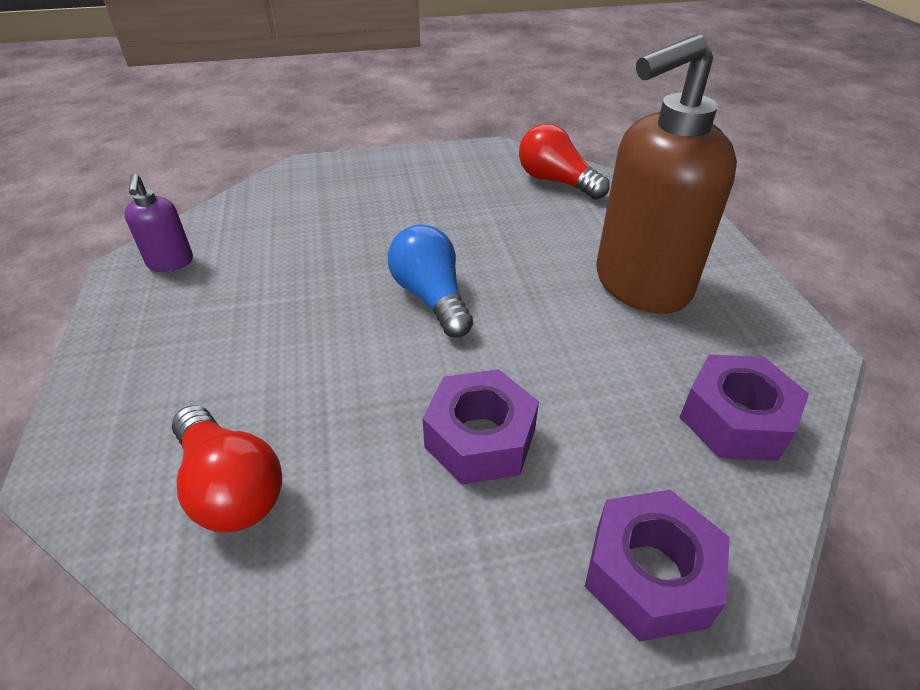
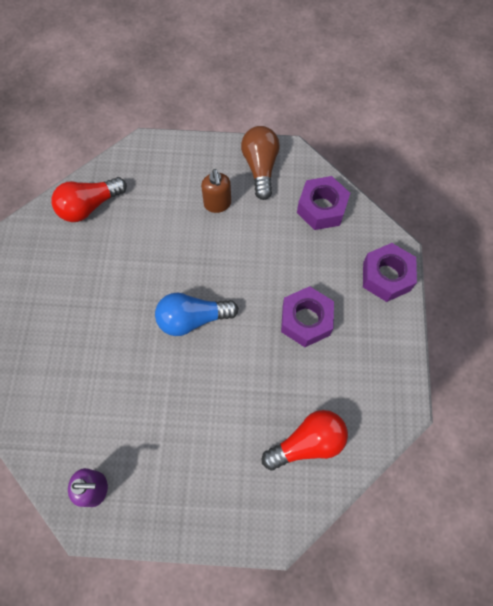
camera: 75 degrees left, 25 degrees up
(640, 285) = (217, 204): brown soap dispenser -> brown soap dispenser, size x0.44
(749, 319) = (260, 167): none -> brown light bulb

